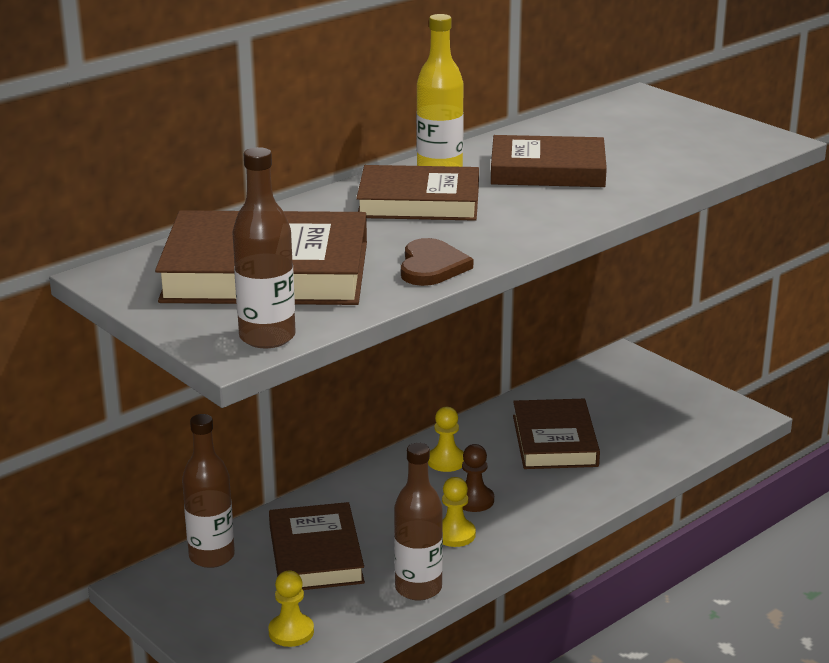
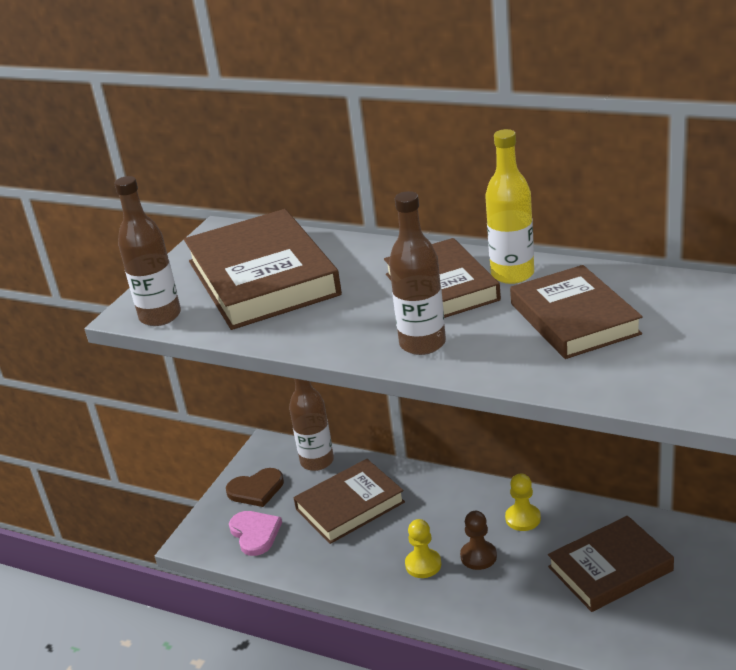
camera: 70 degrees right, 5 degrees up
(291, 632) = (255, 533): yellow pawn -> pink heart
(418, 588) = (341, 573): brown bottle -> brown bottle (422, 344)
(431, 266) = (320, 335): brown heart -> brown heart (256, 489)

